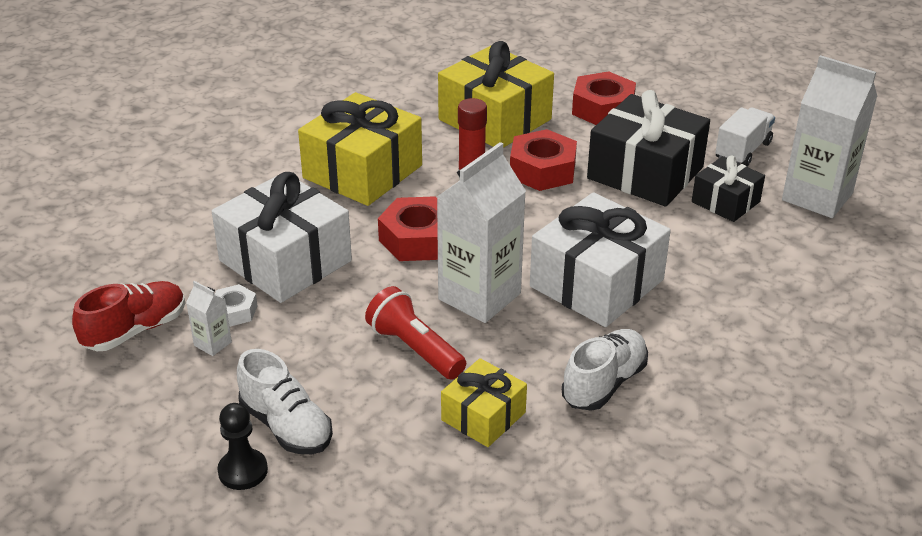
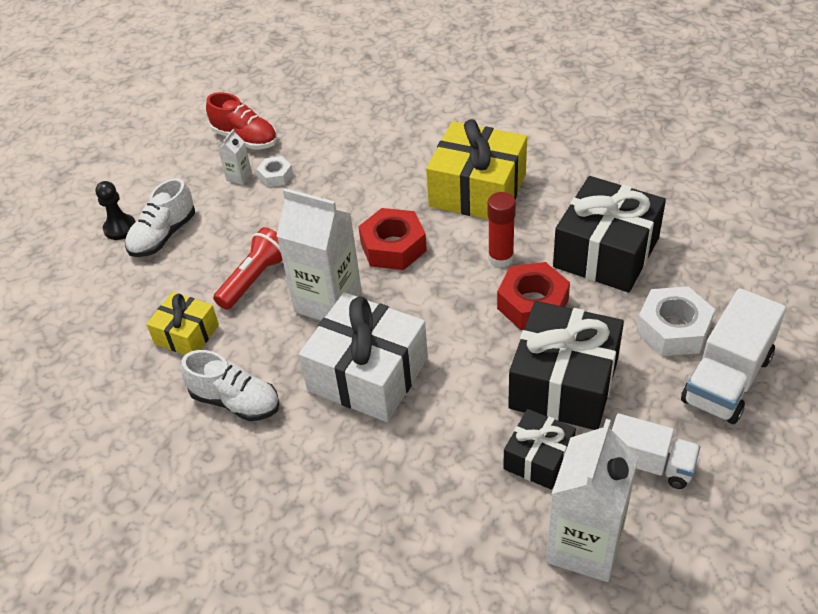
camera: 80 degrees right, 10 degrees up
(285, 261) = (341, 183): white gift -> none
(495, 119) = (606, 252): yellow gift -> black gift
(603, 109) = (673, 329): red nut -> white nut
(665, 98) = (727, 379): none -> white truck

